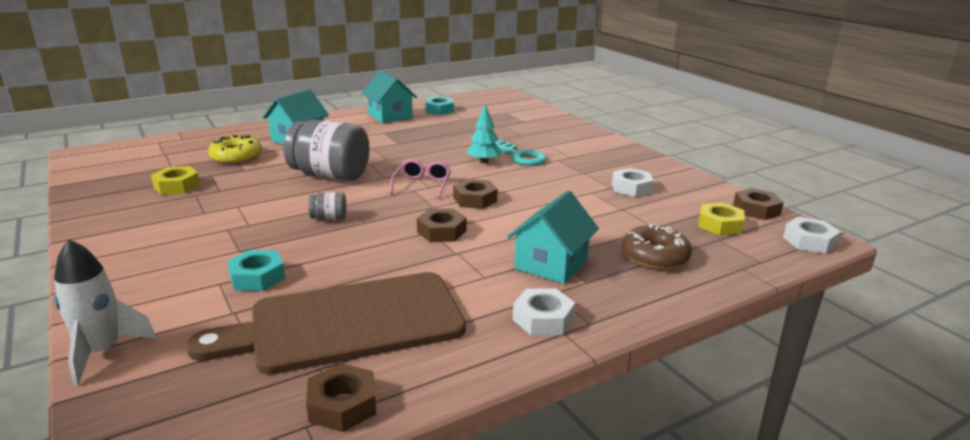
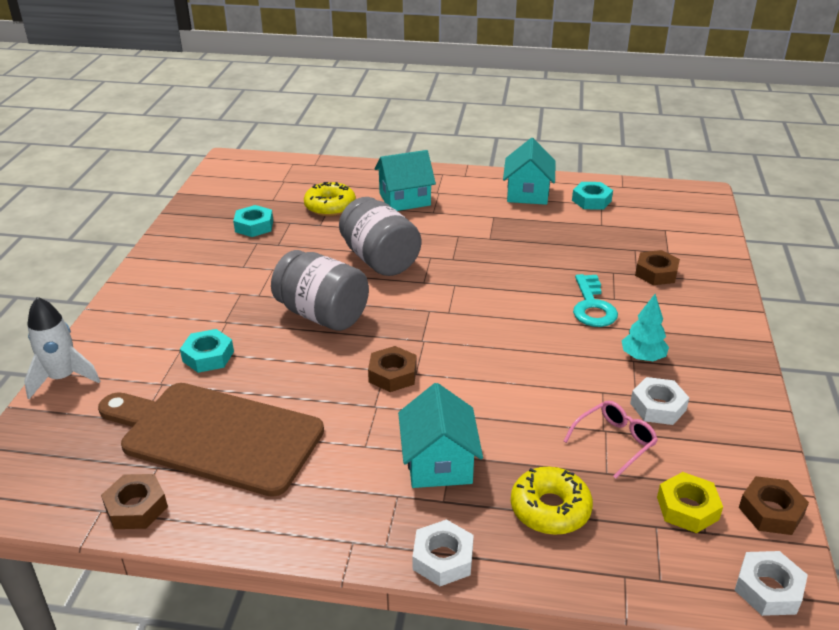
camera: 40 degrees right, 10 degrees up
(177, 186) = (254, 226): yellow nut -> turquoise nut
(329, 218) = (322, 315): grey jar -> grey jar, size x2.34
(422, 185) = (444, 307): pink glasses -> pink glasses (615, 442)
(475, 199) = (470, 348): brown nut -> brown nut (656, 273)
(484, 161) = (543, 299): turquoise tree -> turquoise tree (642, 357)
(543, 319) = (354, 517): white nut -> white nut (443, 558)
(551, 264) = (439, 463): turquoise house -> turquoise house turned 75 degrees counterclockwise
(655, 257) = (550, 509): brown donut -> yellow donut

